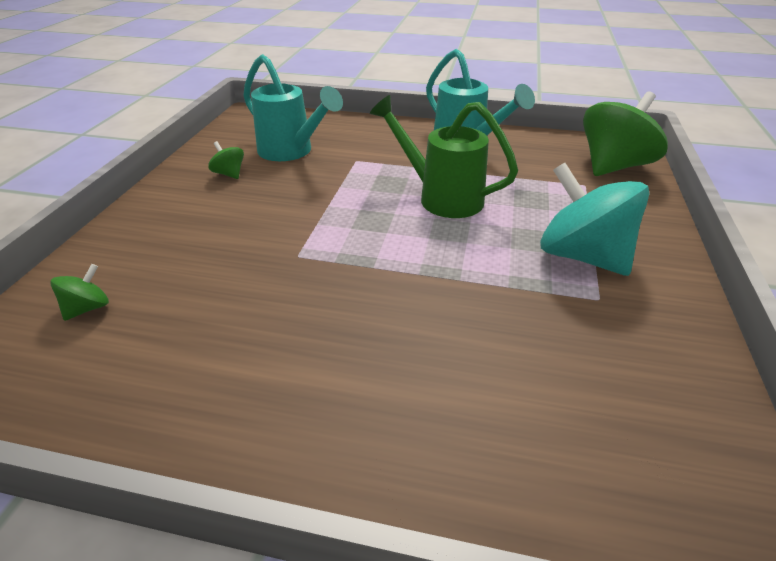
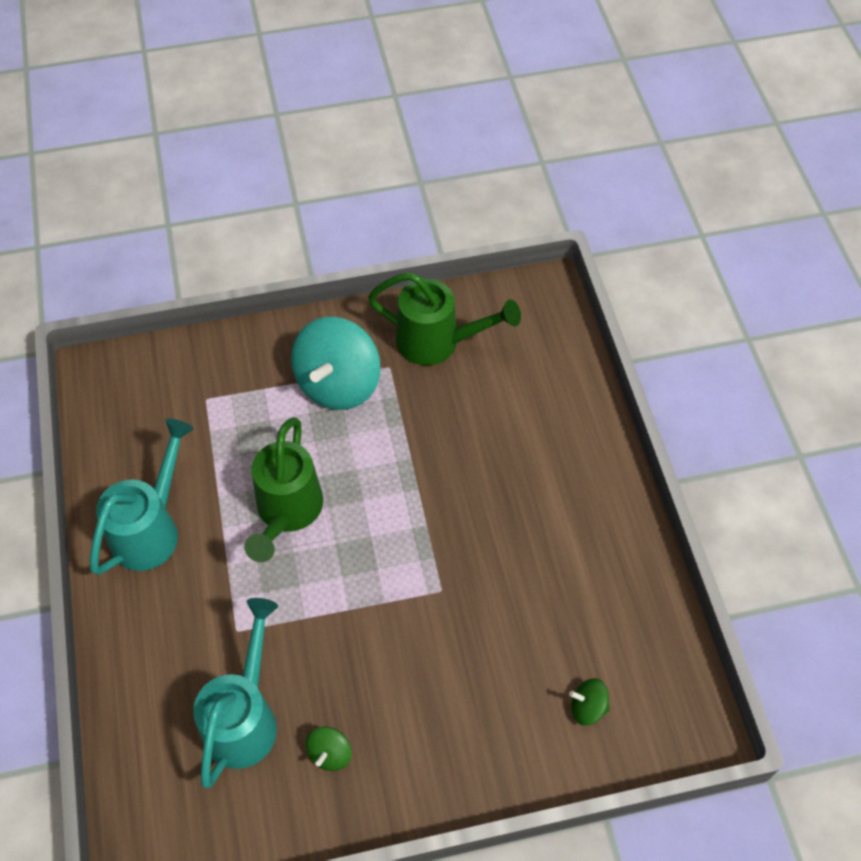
camera: 115 degrees left, 20 degrees up
(613, 166) = (153, 380): green spinning top -> none
(633, 353) = (438, 343): none -> green watering can

